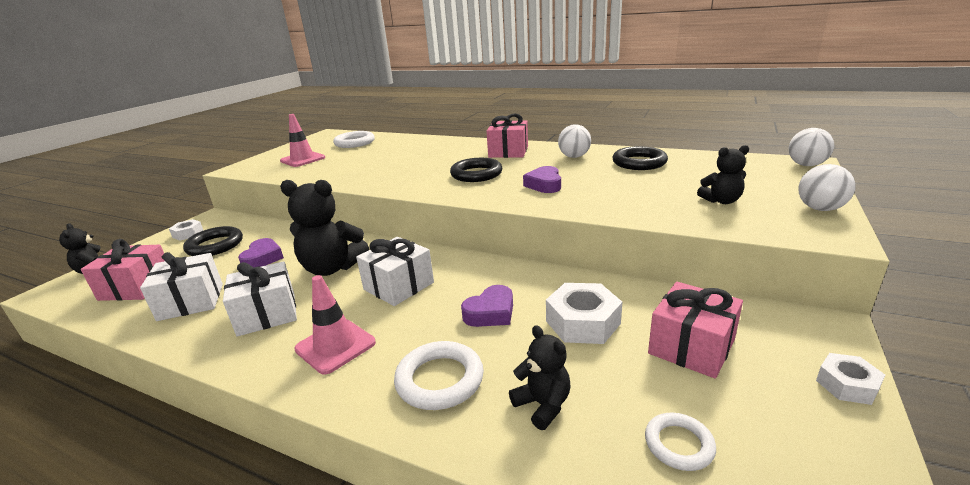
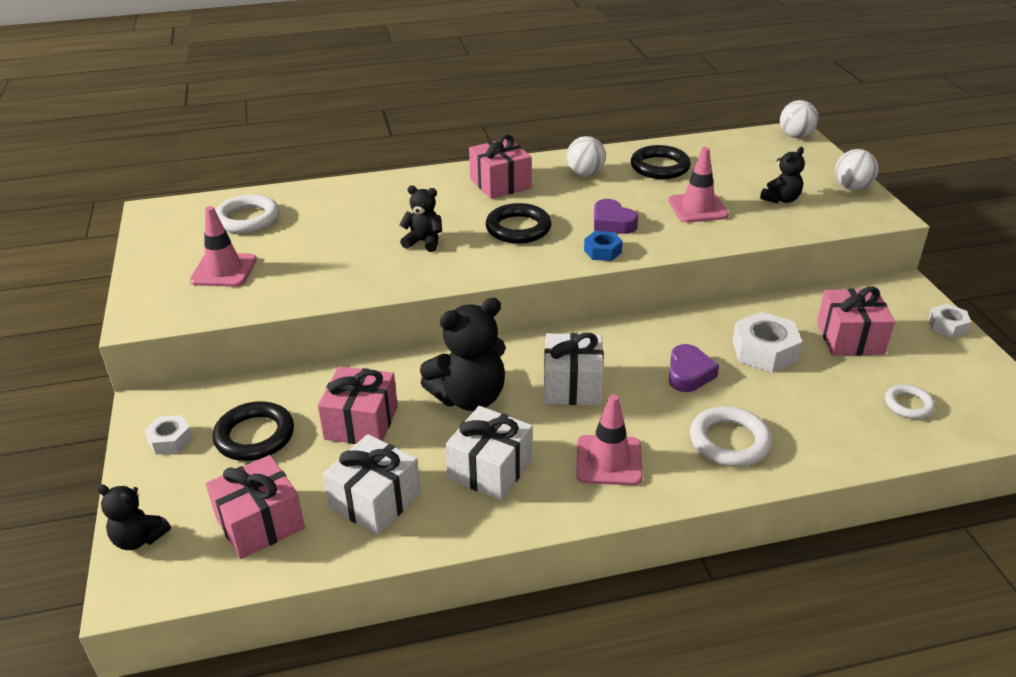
camera: 40 degrees left, 10 degrees up
(262, 258) = (361, 423): purple heart -> pink gift
(507, 198) = (602, 251): none -> blue nut
(543, 405) = (815, 422): black teddy bear -> black teddy bear (424, 242)
(629, 190) = (698, 208): none -> pink traffic cone

